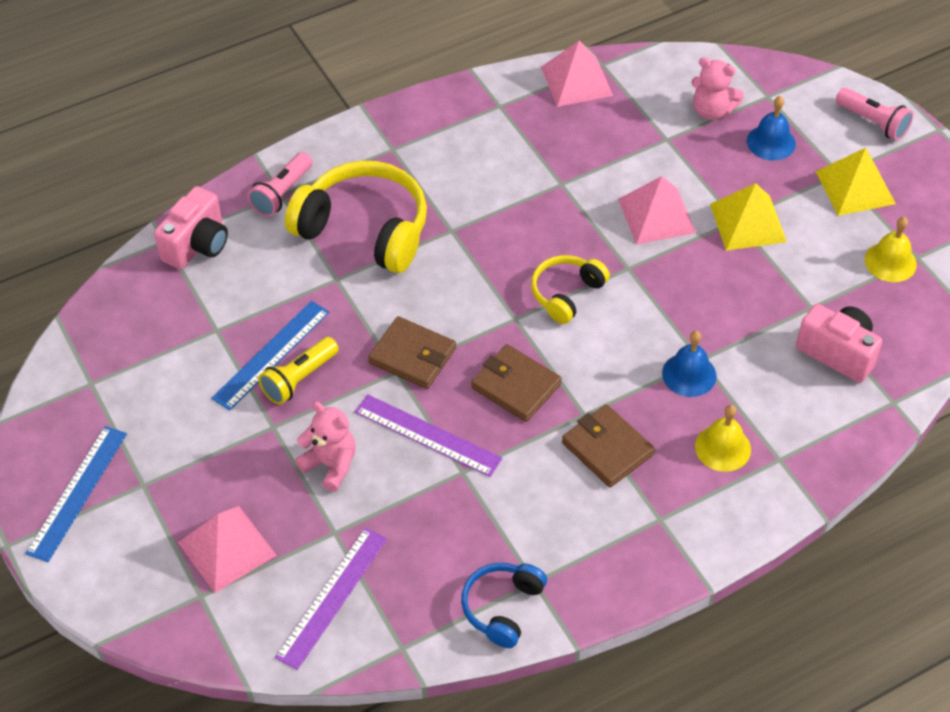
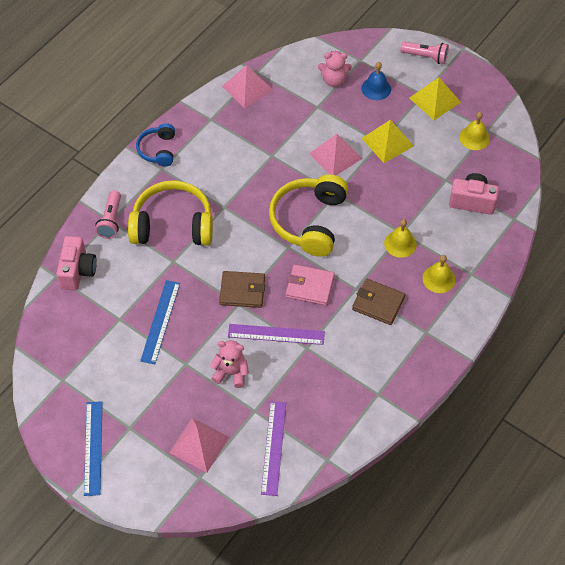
camera: 25 degrees left, 5 degrees up
(299, 379) = (185, 329): yellow flashlight -> none
(502, 607) = (368, 415): blue headphones -> blue headphones (158, 150)
(516, 386) = (310, 286): brown wallet -> pink wallet
(566, 294) = (309, 221): yellow headphones -> yellow headphones, size x1.82
(689, 374) = (400, 243): blue bell -> yellow bell

